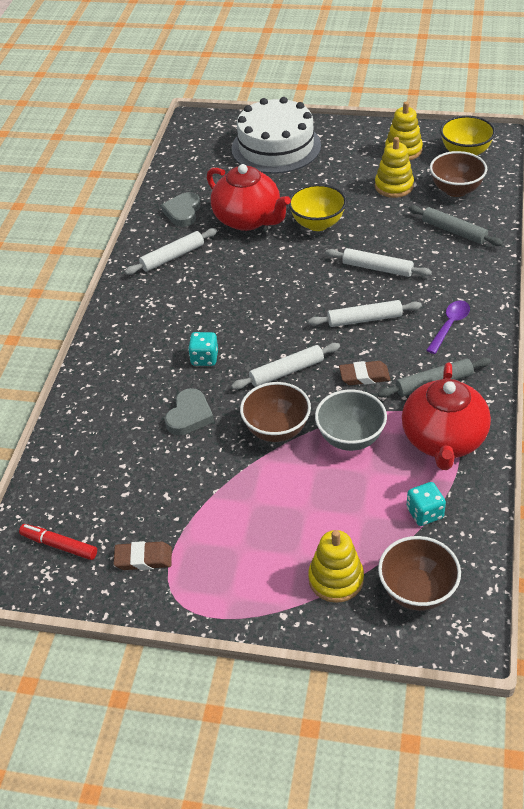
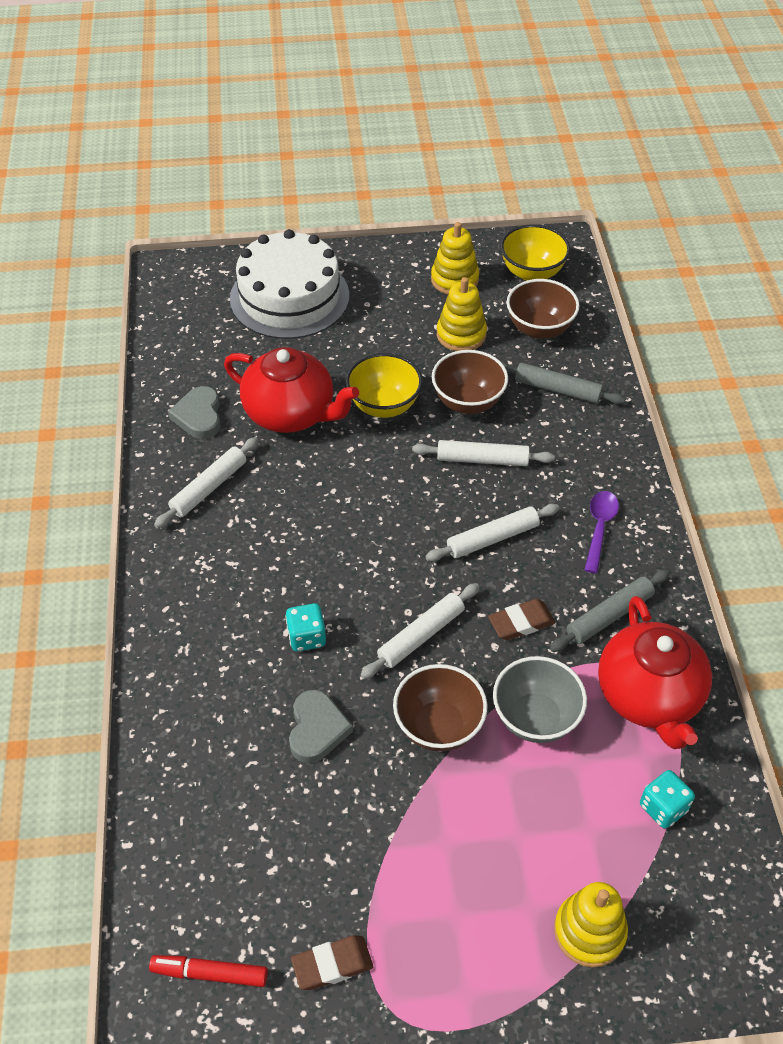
camera: 20 degrees left, 5 degrees up
(417, 591) = (693, 923): brown bowl -> brown bowl (468, 402)

